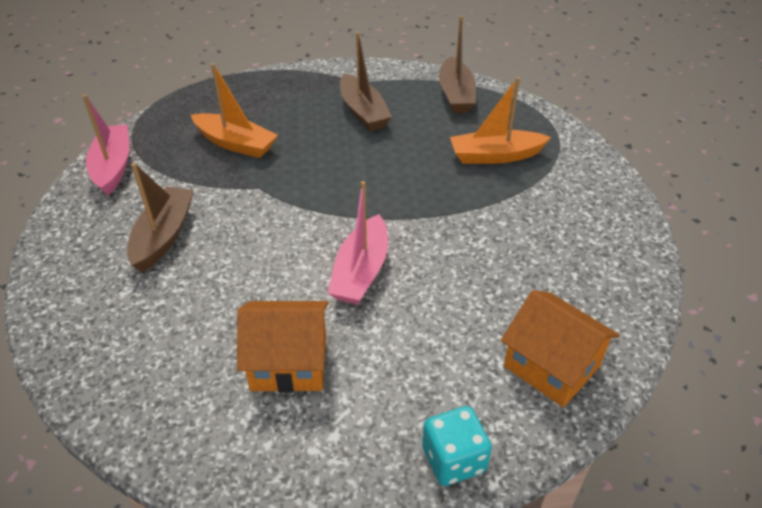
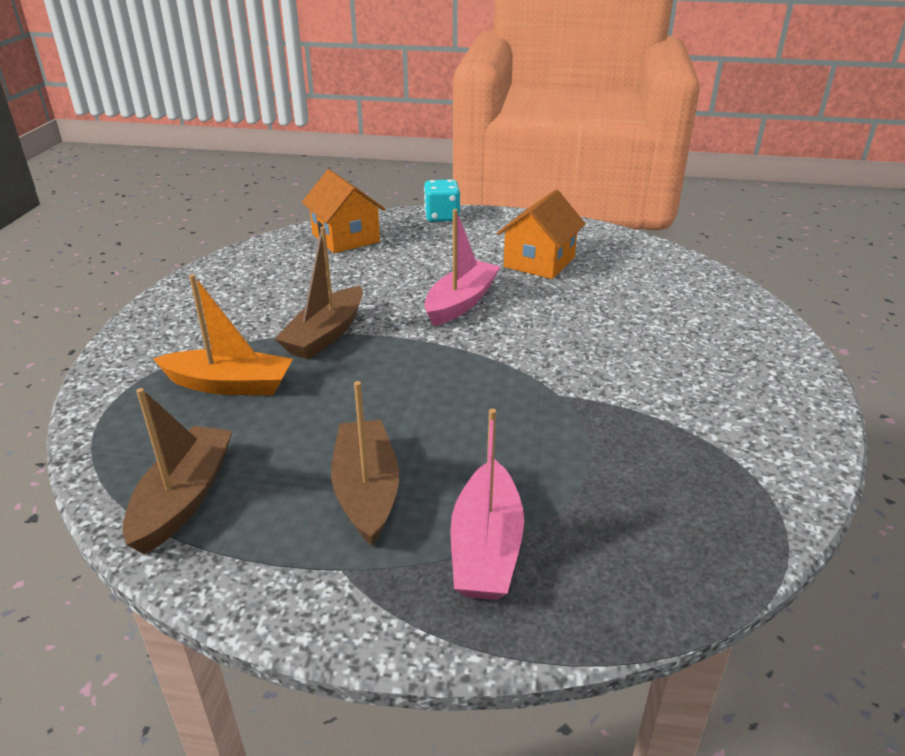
camera: 165 degrees left, 10 degrees down
(113, 167) = (781, 459): pink boat -> pink boat (486, 547)
(164, 236) = (670, 359): brown boat -> brown boat (325, 334)
(235, 144) = (593, 466): orange boat -> none
(289, 363) = (539, 262): orange house -> orange house turned 75 degrees counterclockwise

